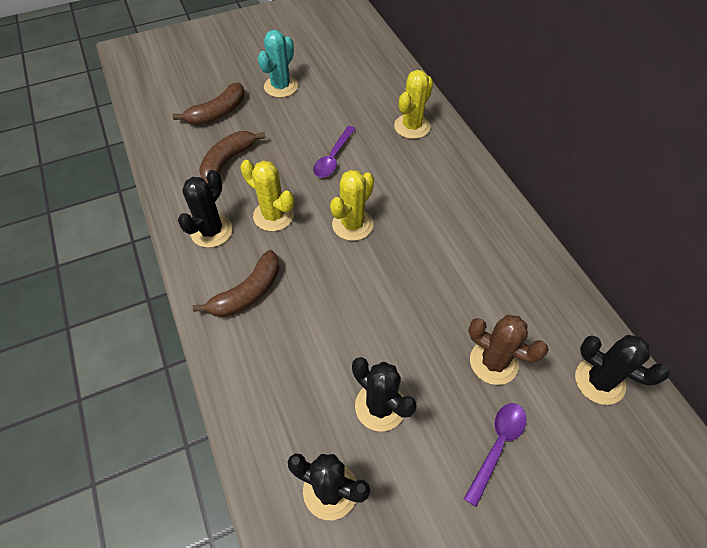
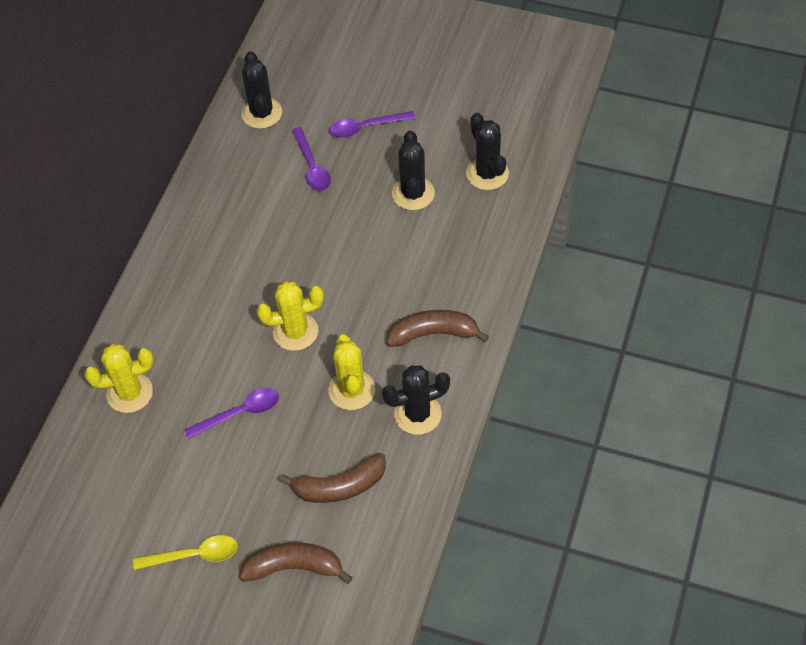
camera: 135 degrees left, 0 degrees up
(281, 86) = (194, 555): turquoise cactus -> yellow spoon
(493, 362) = (312, 166): brown cactus -> purple spoon

